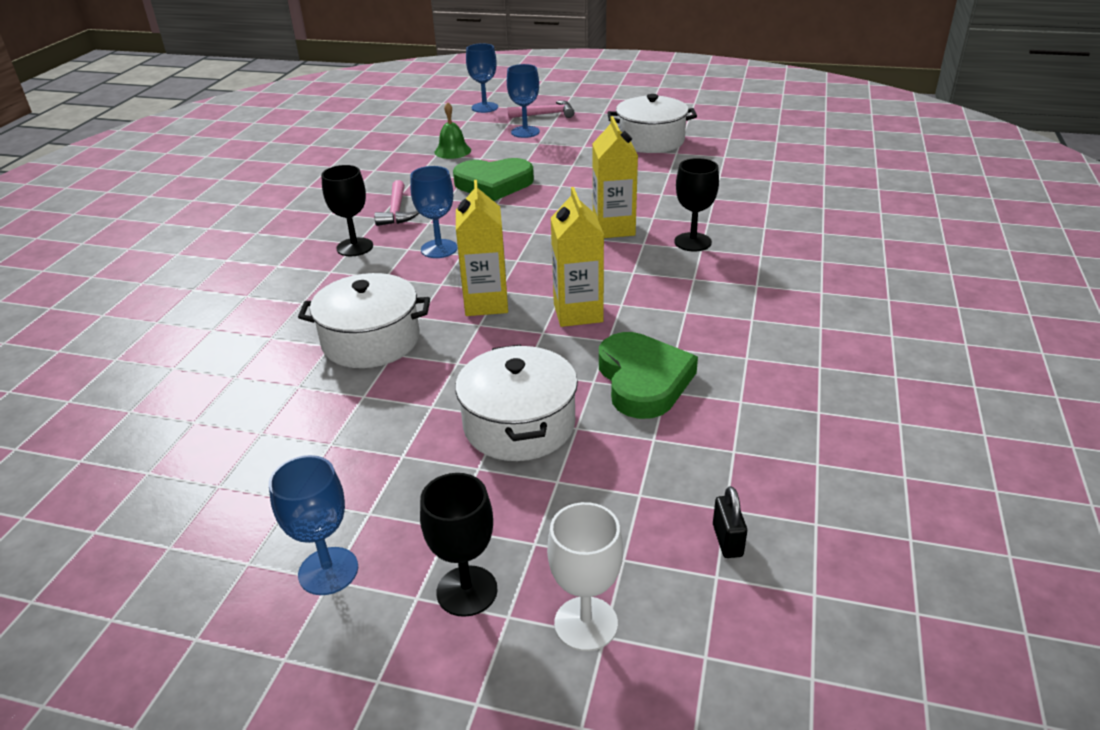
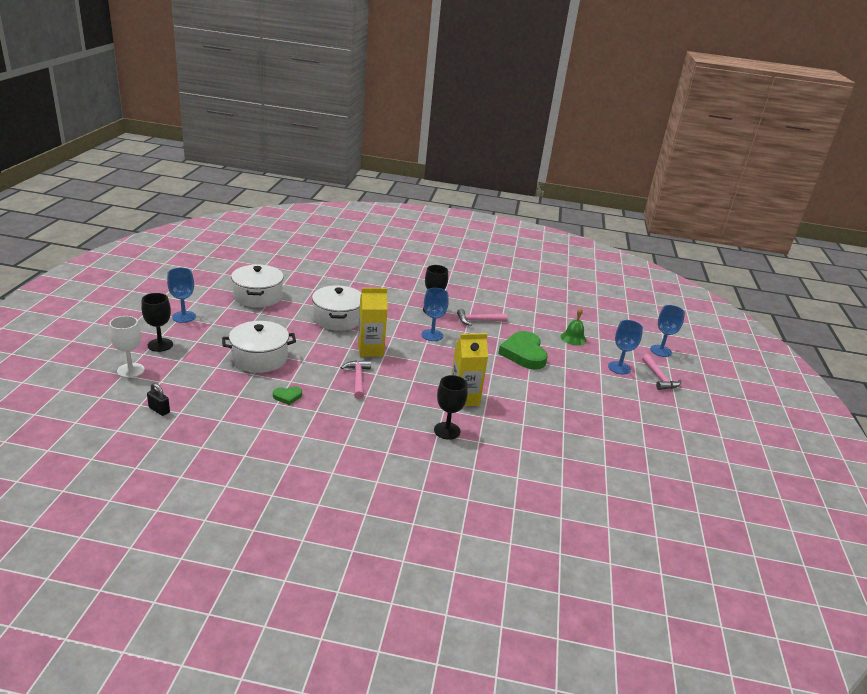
camera: 80 degrees right, 5 degrees down
(578, 313) = (358, 379): yellow carton -> pink hammer
(643, 380) = (287, 396): green heart -> green heart, size x0.45
(650, 141) = (624, 427): white pot -> white pot (258, 296)
(727, 540) = (159, 410): black padlock -> black padlock turned 45 degrees clockwise

